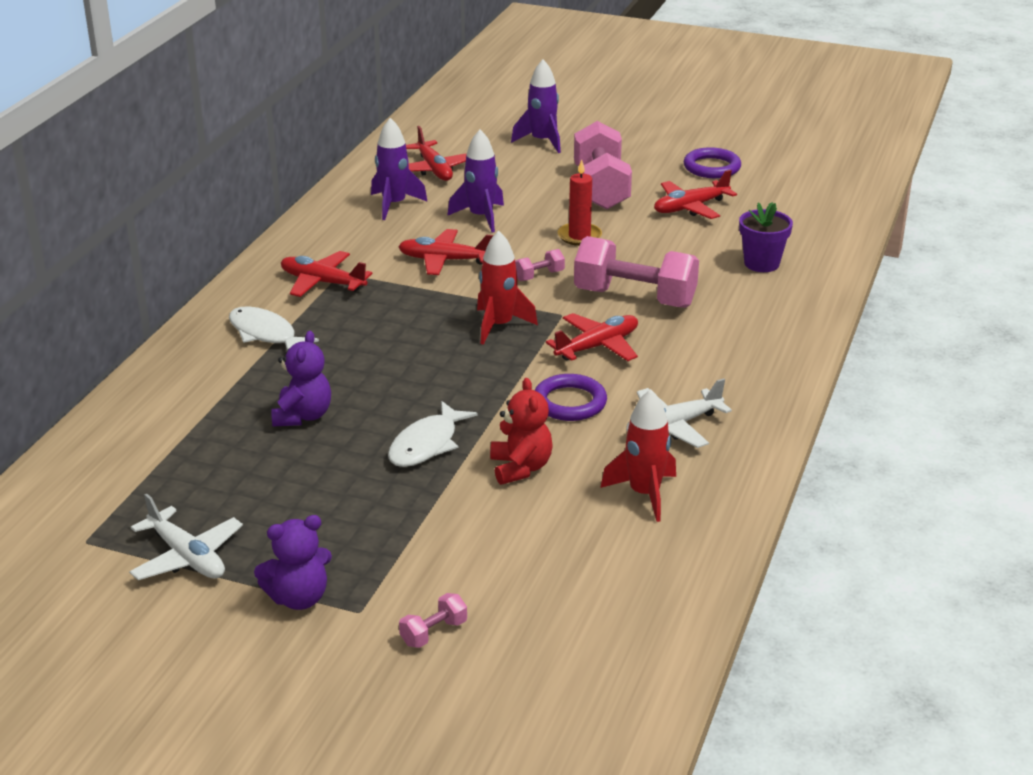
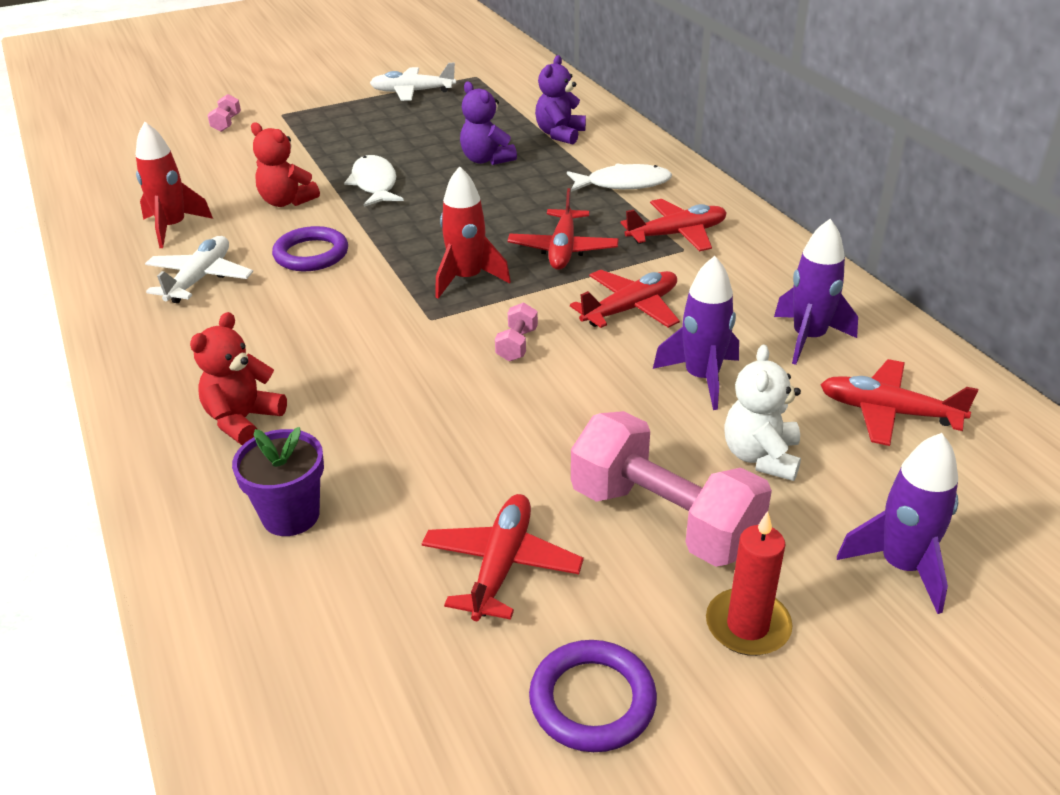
camera: 135 degrees right, 5 degrees up
(298, 598) = (323, 105): purple teddy bear -> purple teddy bear (560, 134)
(520, 184) = (761, 457): none -> white teddy bear
(579, 236) = (559, 419): red candle -> red candle (747, 626)
(597, 346) = (352, 307): red plane -> red plane (563, 249)
(635, 298) = (385, 375): pink dumbbell -> none
(741, 315) = (243, 420): none -> red teddy bear

